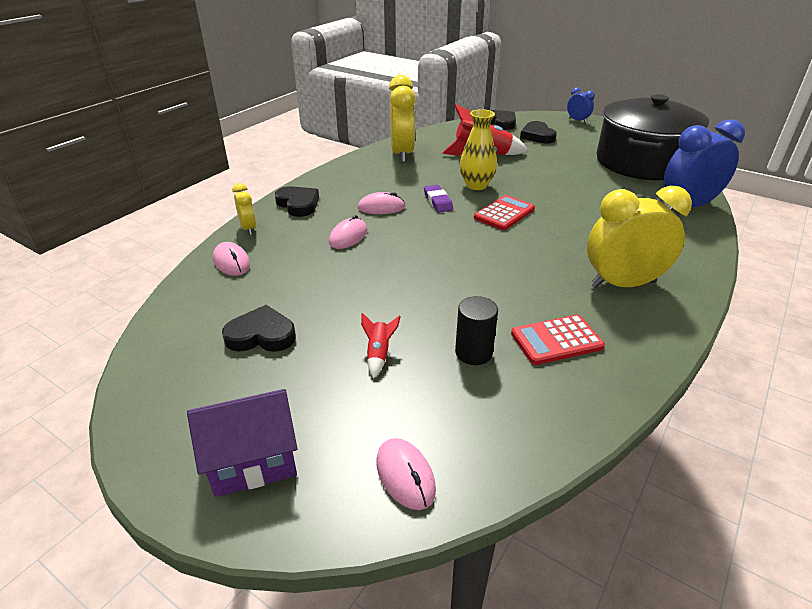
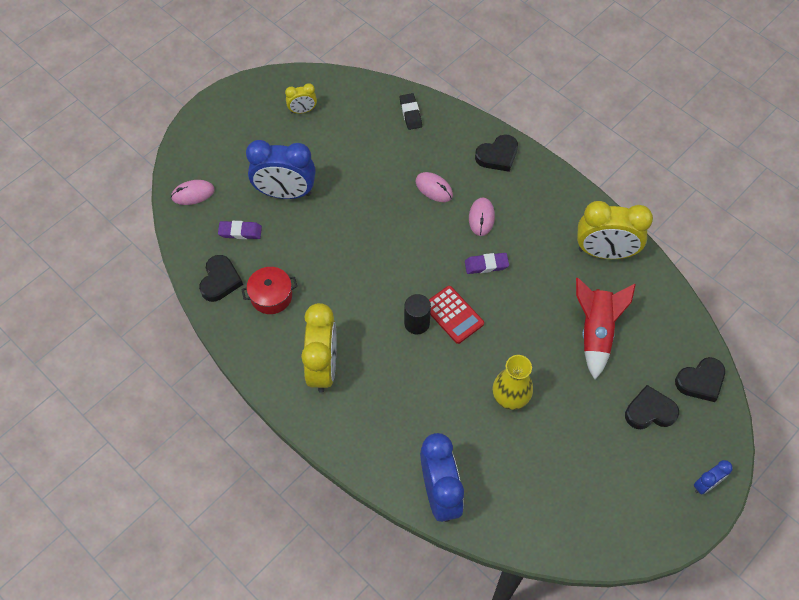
camera: 100 degrees right, 25 degrees up
(231, 262) = (410, 113): pink mouse -> black eraser
(248, 228) = (459, 121): yellow clock -> yellow clock (302, 110)
(253, 461) = (222, 132): purple house -> none
(261, 335) = (320, 133): black heart -> black heart (220, 280)
(378, 354) = (285, 193): red rocket -> blue clock
(464, 392) = (240, 232): none -> purple eraser
(473, 353) = (272, 244): black cylinder -> black cylinder (417, 323)
(476, 185) = (516, 306): yellow vase -> yellow vase (510, 398)
(556, 340) = (271, 296): red calculator -> red pot
(642, 162) = (555, 502): black pot -> none

